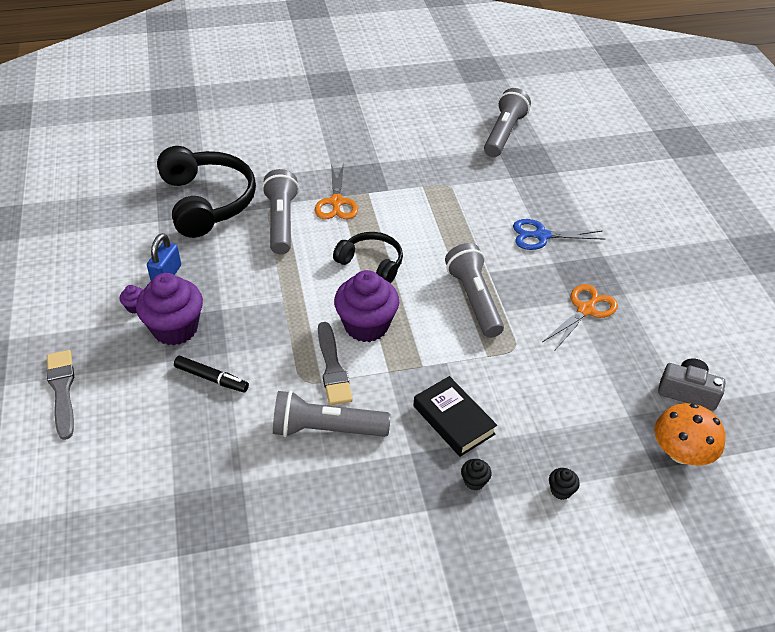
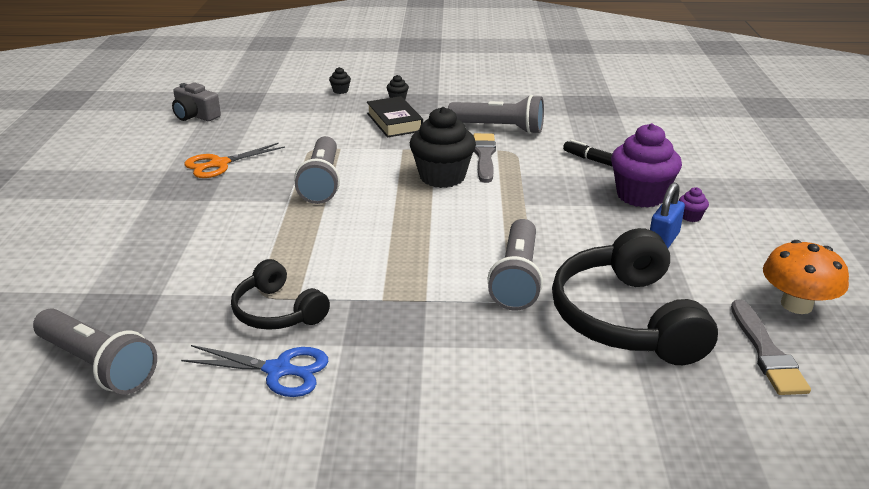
camera: 165 degrees left, 15 degrees down
(62, 390) = (737, 169): grey brush -> grey brush (766, 352)
(336, 202) = (433, 293): orange scissors -> none
(366, 326) = (442, 177): purple cupcake -> black cupcake
(371, 263) = (415, 222): black headphones -> black headphones (277, 311)
(504, 134) = (97, 365): grey flashlight -> grey flashlight turned 90 degrees counterclockwise
(542, 236) = (195, 223): blue scissors -> blue scissors (278, 370)
(681, 453) = (240, 95): orange mushroom -> orange mushroom (796, 305)

